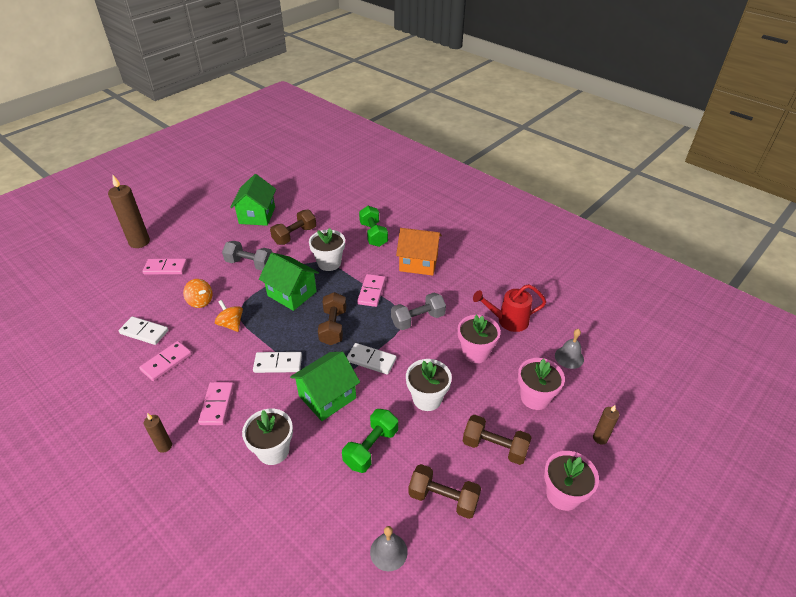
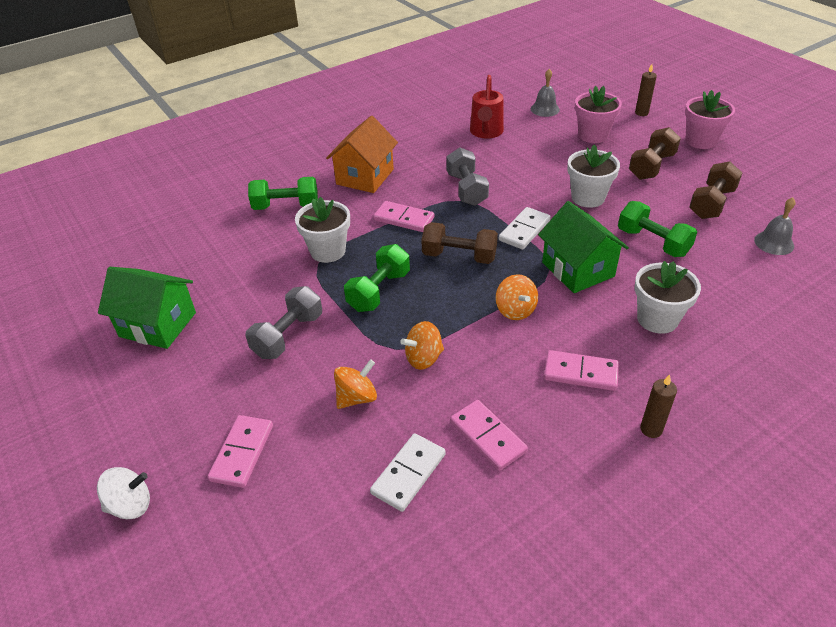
camera: 75 degrees left, 0 degrees up
(139, 242) = (130, 505): brown candle -> white spinning top
(278, 364) = (515, 310): white domino -> orange spinning top
(292, 293) = (379, 291): green house -> green dumbbell
(295, 235) = (242, 282): brown dumbbell -> none
(475, 352) = (527, 159): pink flower pot -> none

